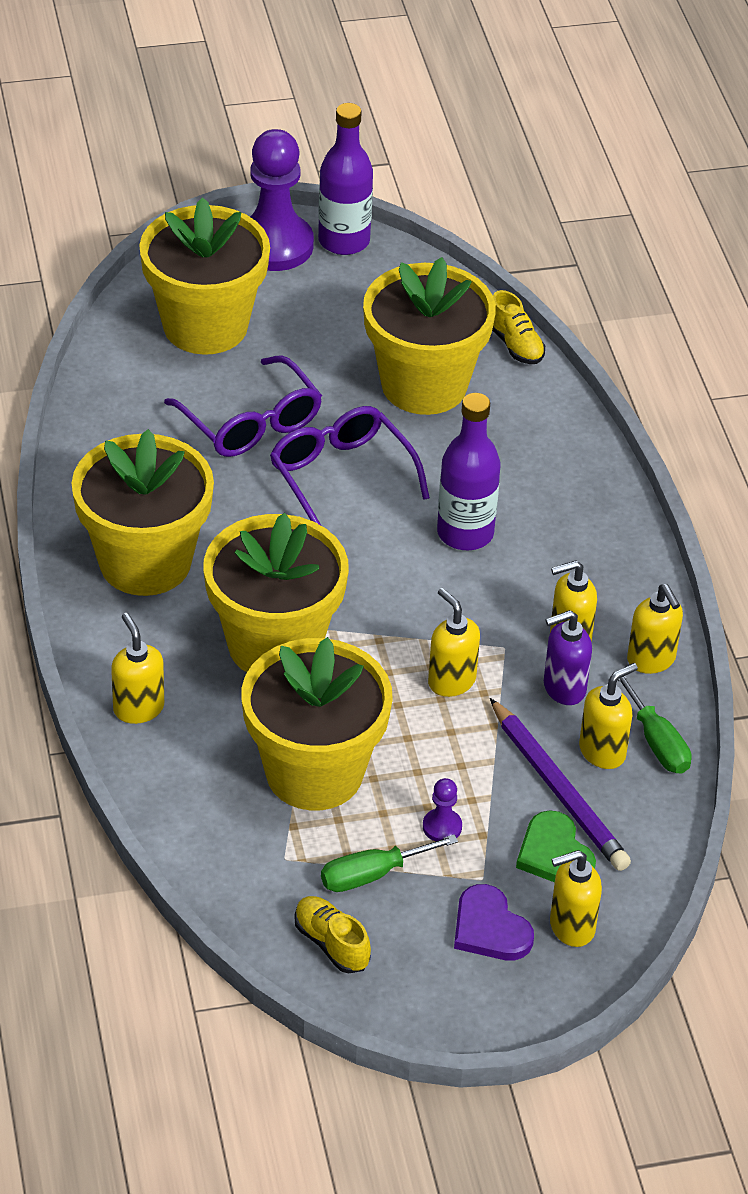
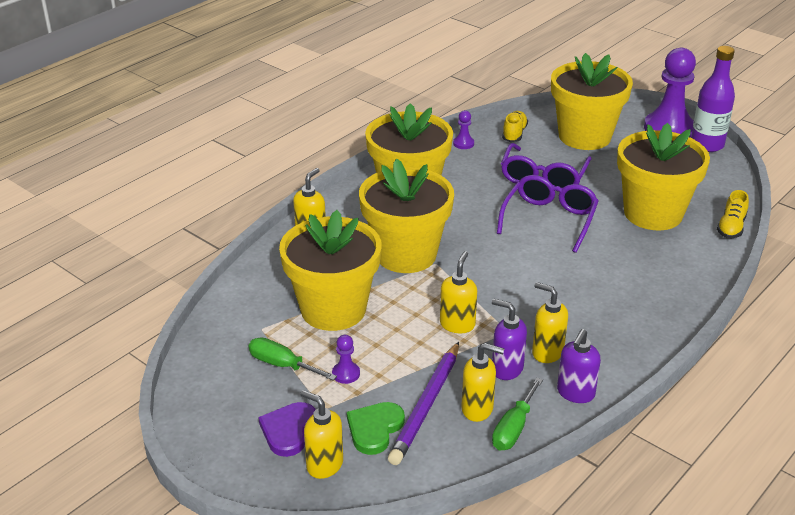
camera: 55 degrees right, 10 degrees down
(92, 442) = (463, 143): none -> purple pawn
(331, 943) = (217, 374): yellow shoe -> yellow shoe (514, 134)
(465, 533) = (570, 277): purple bottle -> none
(651, 660) = (575, 393): yellow soap dispenser -> purple soap dispenser

